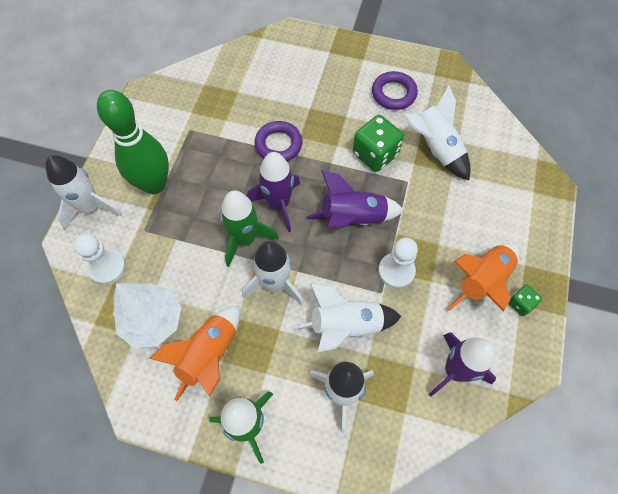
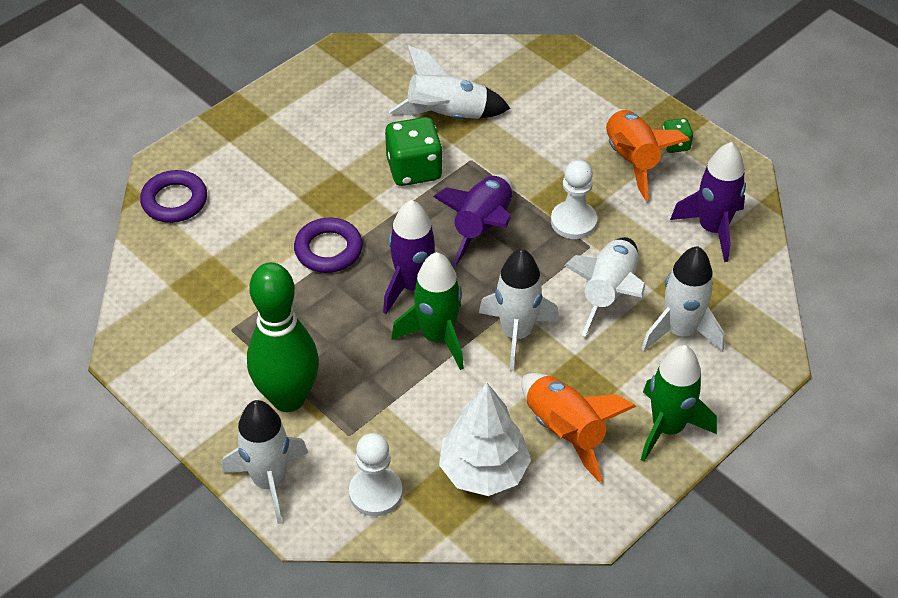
camera: 60 degrees left, 15 degrees down
(393, 93) = (343, 113): purple ring -> purple ring (174, 201)

